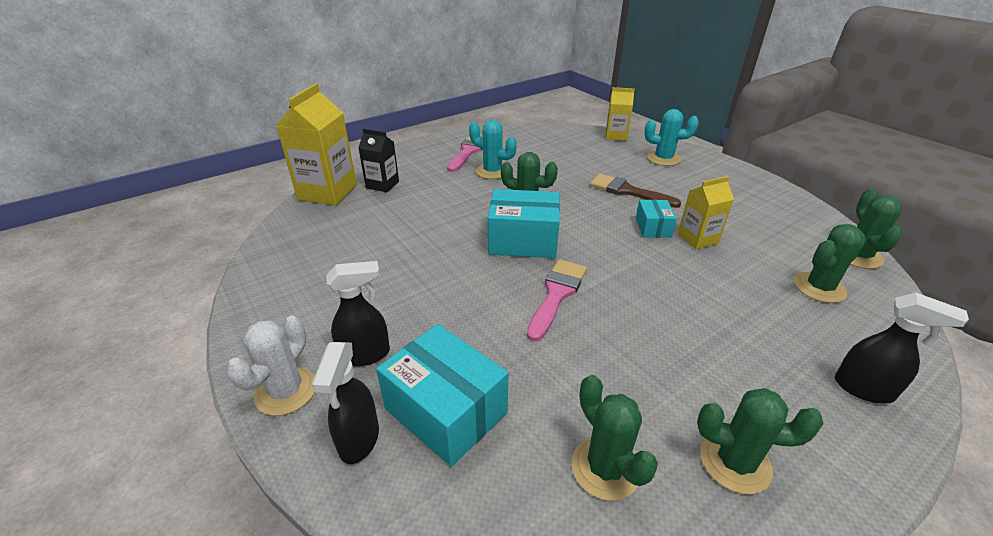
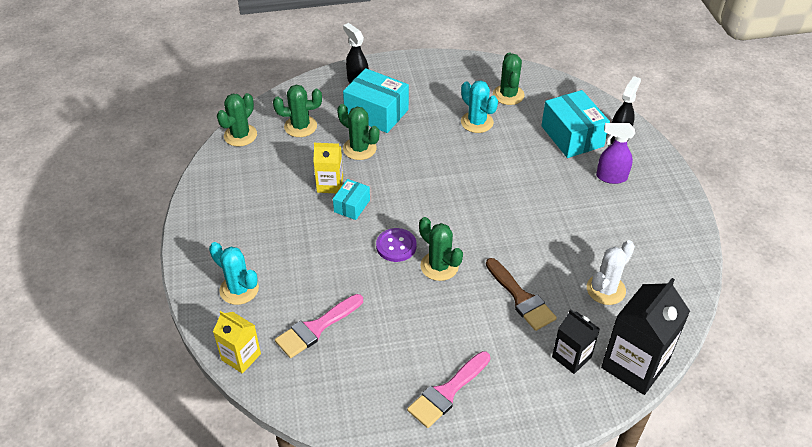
camera: 155 degrees left, 10 degrees up
(286, 391) = (658, 171): white cactus -> white cactus (605, 289)
(327, 192) = (634, 365): yellow carton -> black carton
(366, 354) = (611, 177): black spray bottle -> purple spray bottle
(492, 171) = (440, 337): turquoise cactus -> turquoise cactus (477, 122)
(523, 240) = (466, 229): turquoise box -> turquoise box (376, 113)
(557, 294) = (472, 176): pink brush -> pink brush (316, 328)
(578, 210) = (396, 246): none -> purple button
(627, 191) = (328, 254): brown brush -> brown brush (521, 298)
(735, 462) = (451, 80): green cactus -> green cactus (359, 149)

